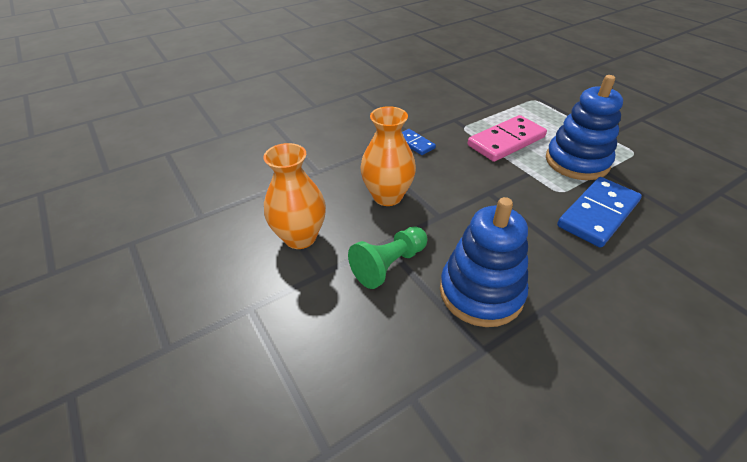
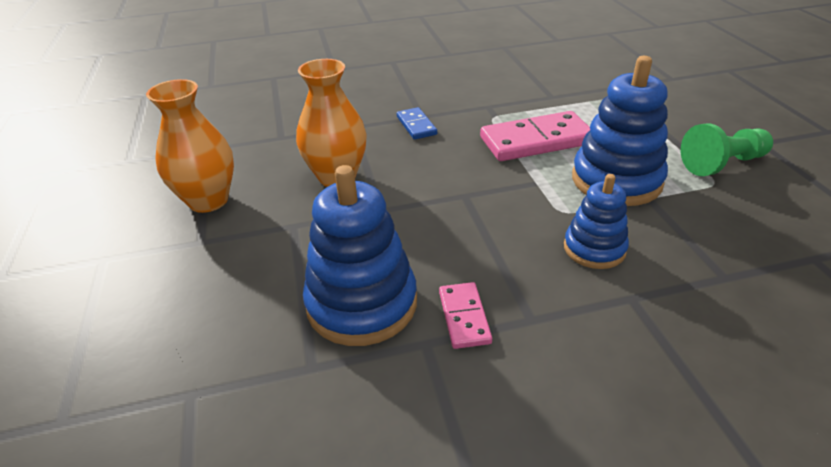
camera: 20 degrees right, 5 degrees down
(389, 265) = (279, 249): green pawn -> green pawn (722, 164)
(555, 284) = (464, 317): none -> pink domino
(598, 214) = (594, 249): blue domino -> blue stacking toy

